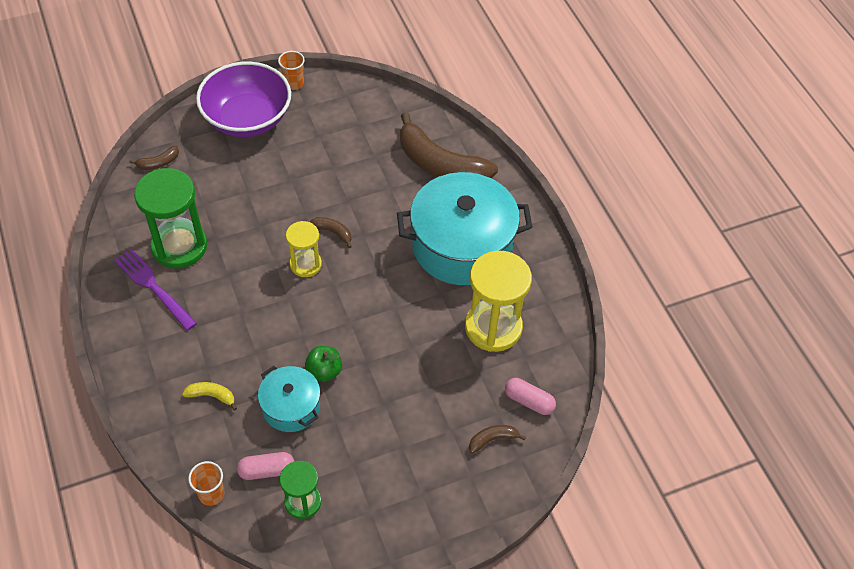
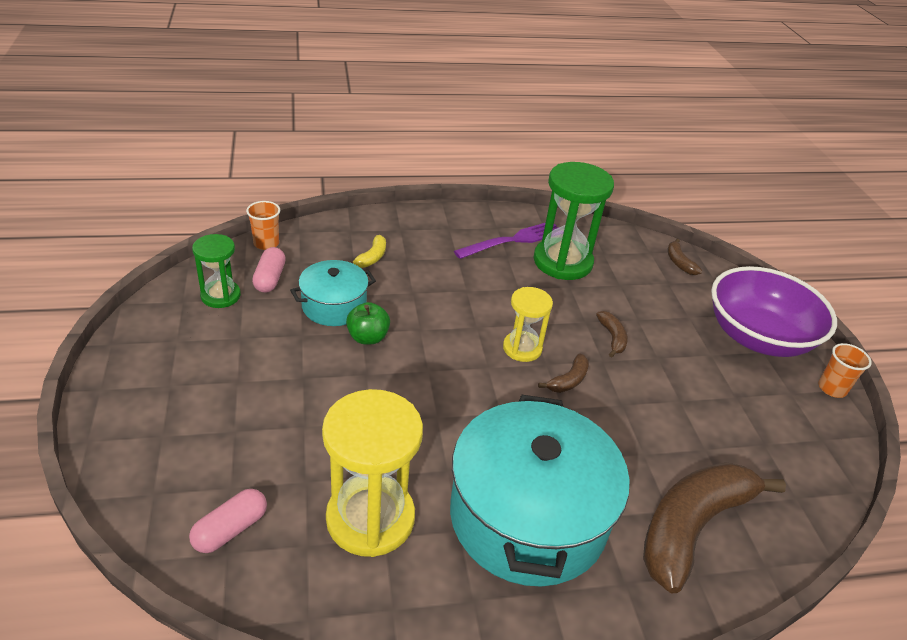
camera: 100 degrees right, 15 degrees down
(492, 439) = (196, 470): brown banana -> brown banana (612, 338)

